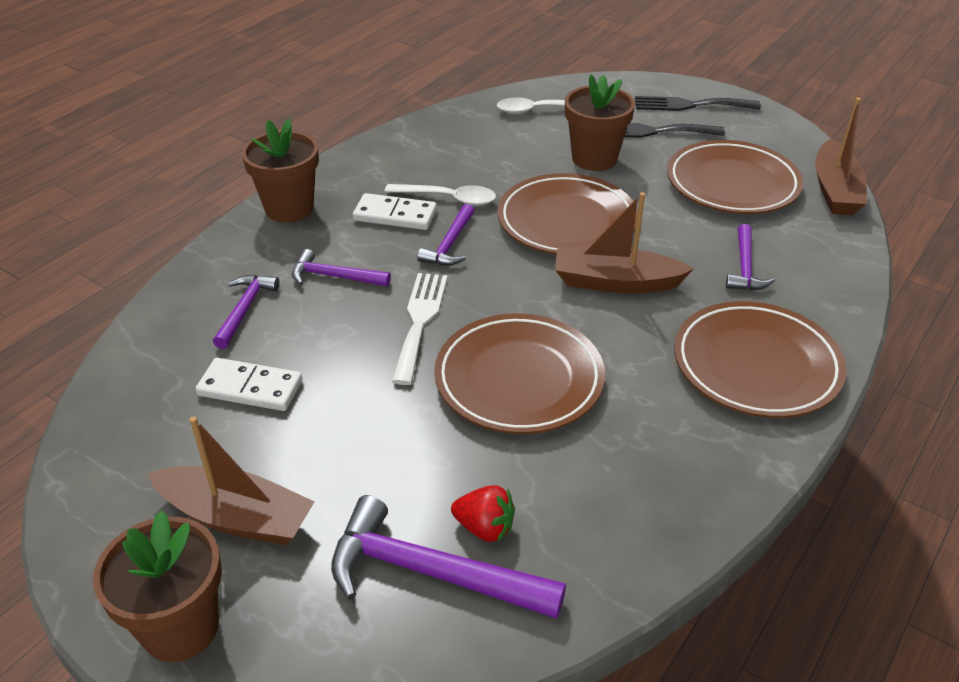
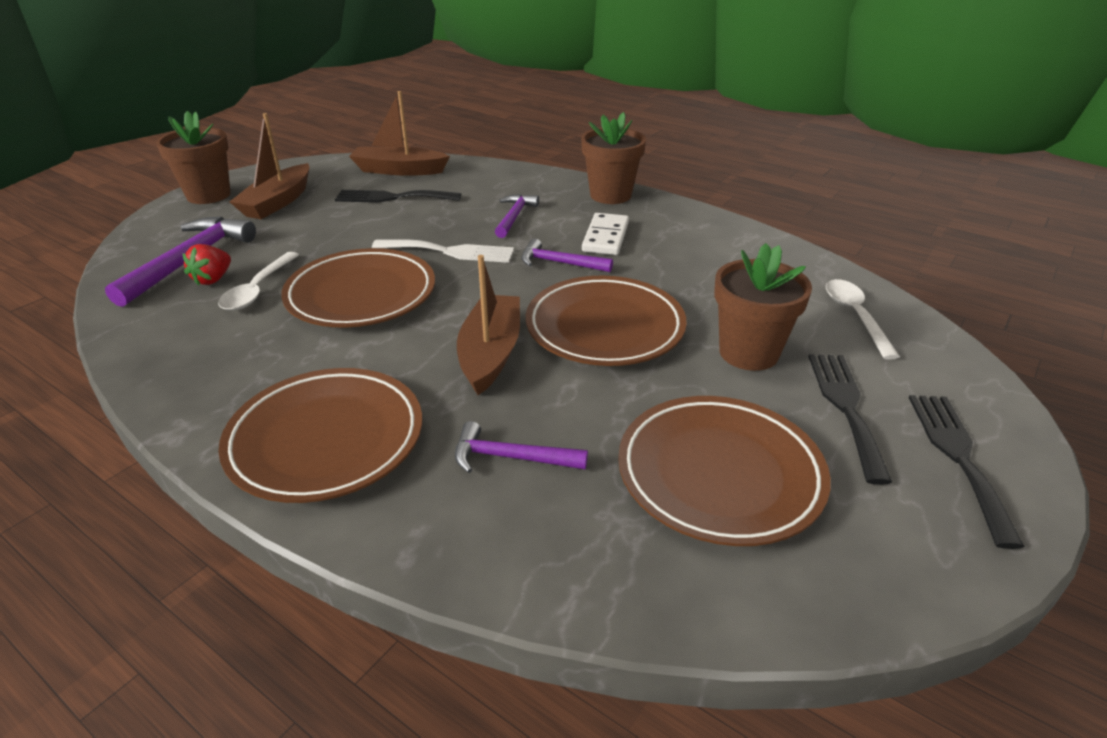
camera: 90 degrees right, 5 degrees down
(245, 309) = (478, 190): purple hammer -> none
(250, 388) = (392, 197): white domino -> black fork
(448, 198) = (638, 261): white spoon -> white spoon (258, 289)
(835, 190) = (732, 608): brown boat -> brown boat (399, 170)

